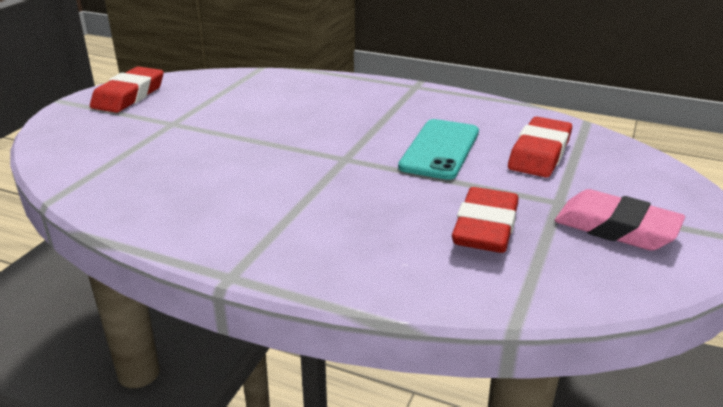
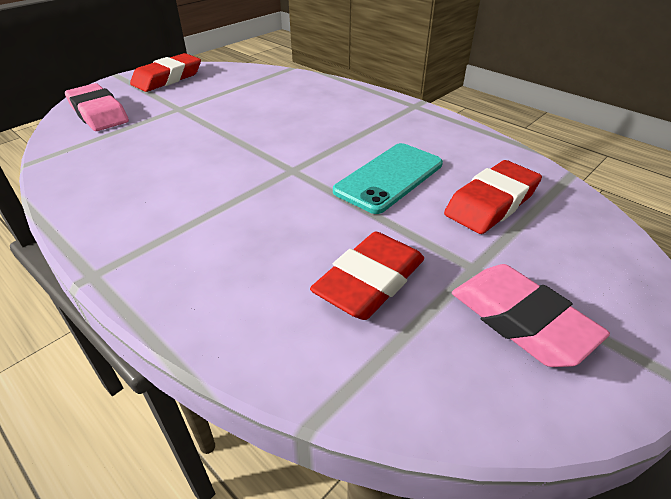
camera: 20 degrees right, 10 degrees up
(82, 141) = (98, 113): none -> pink eraser

